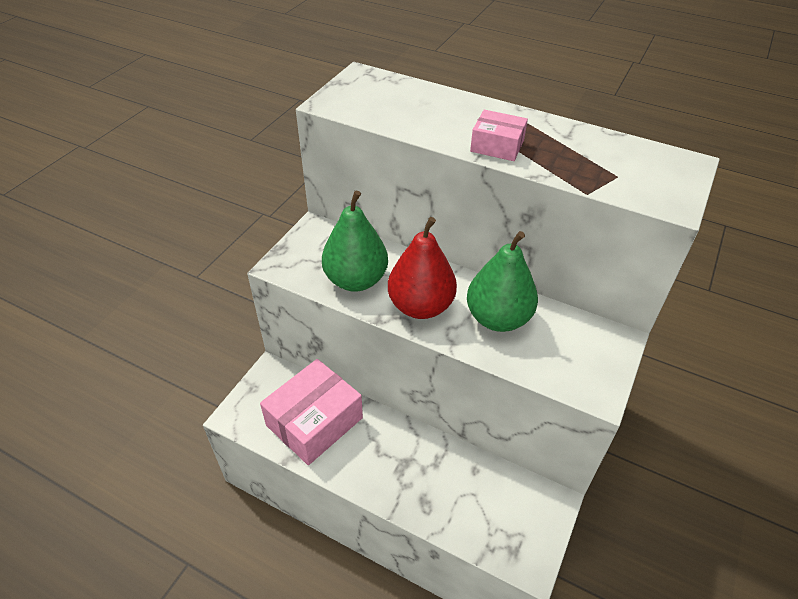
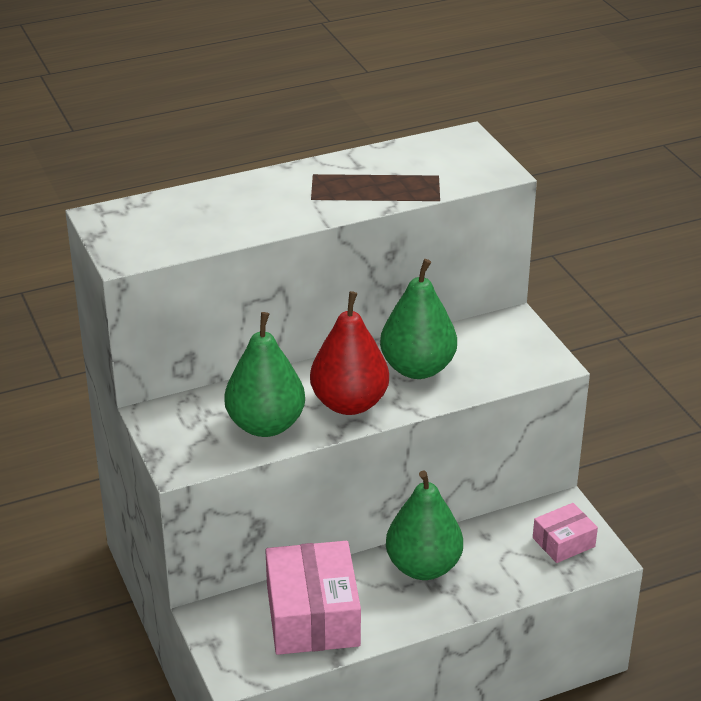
camera: 50 degrees left, 10 degrees down
(410, 453) = (423, 567): none -> green pear
(497, 146) = (324, 205): pink box -> pink box (563, 542)

